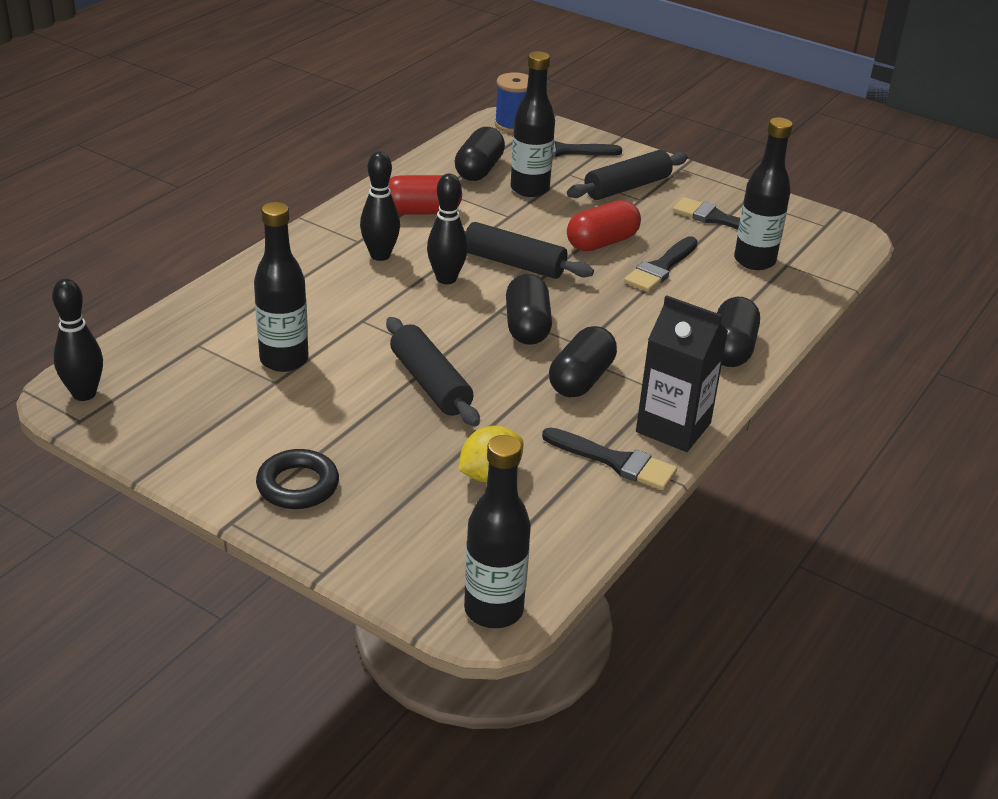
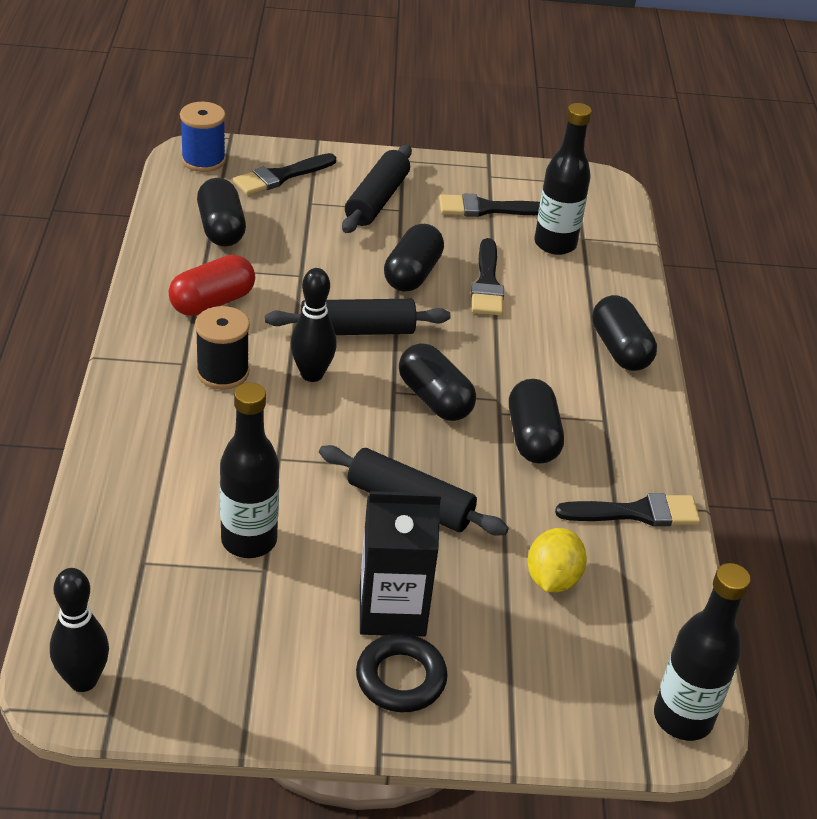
camera: 35 degrees left, 5 degrees up
(380, 255) = (222, 372): black bowling pin -> black spool
(529, 189) = (291, 235): black bottle -> none
(602, 242) = (412, 274): red capsule -> black capsule
(673, 427) = (648, 454): black carton -> black carton (392, 610)

